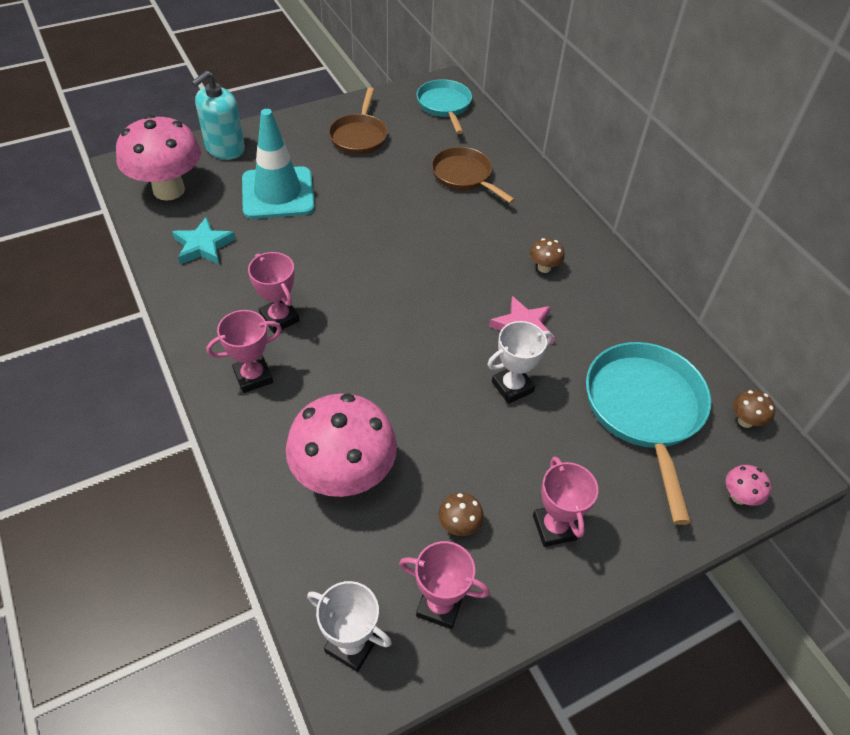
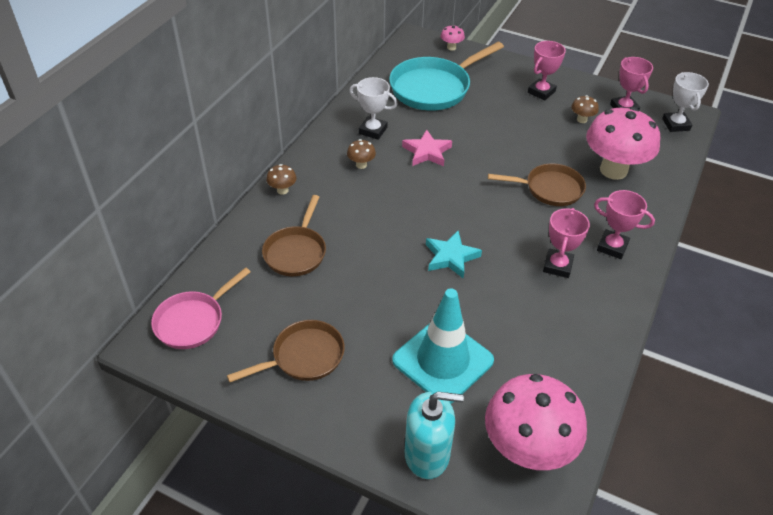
camera: 125 degrees left, 5 degrees down
(203, 246) = (553, 363): turquoise star -> turquoise star (451, 257)
(374, 389) = (549, 189): none -> brown pan
(444, 106) = (193, 321): turquoise pan -> pink pan
(512, 387) = (477, 137): white trophy -> white trophy (373, 130)
(745, 421) = (400, 56): brown mushroom -> brown mushroom (282, 190)

